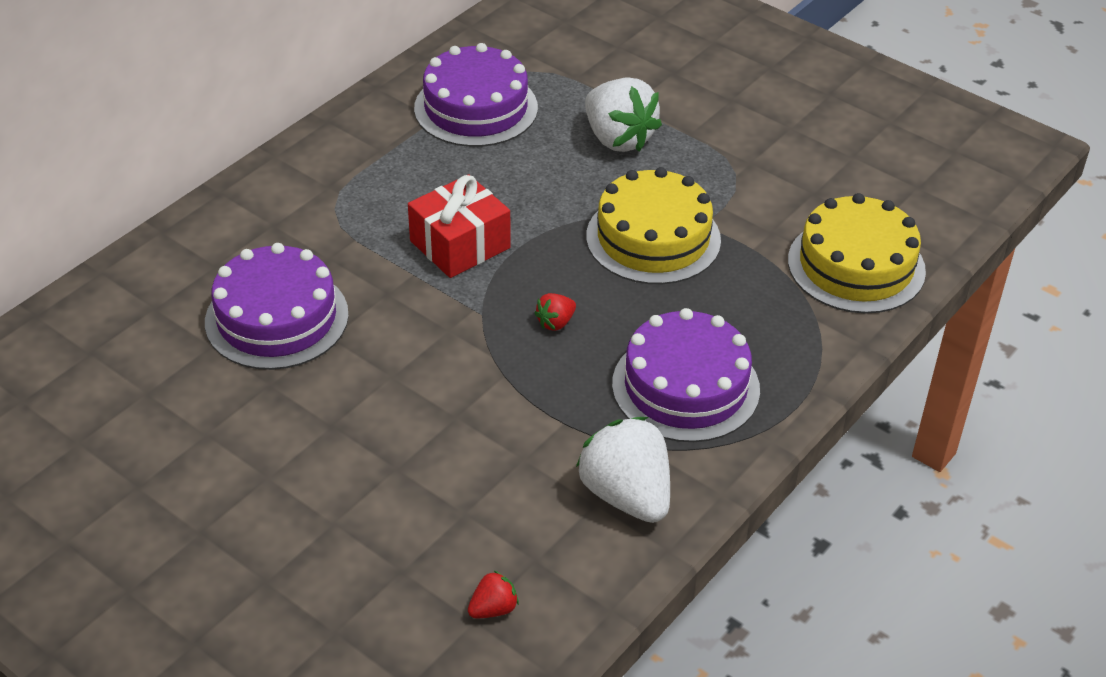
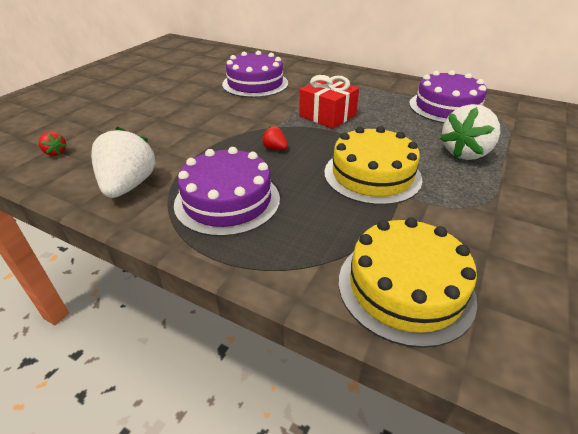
camera: 80 degrees right, 5 degrees down
(626, 495) = (129, 186): white strawberry -> white strawberry turned 45 degrees counterclockwise

